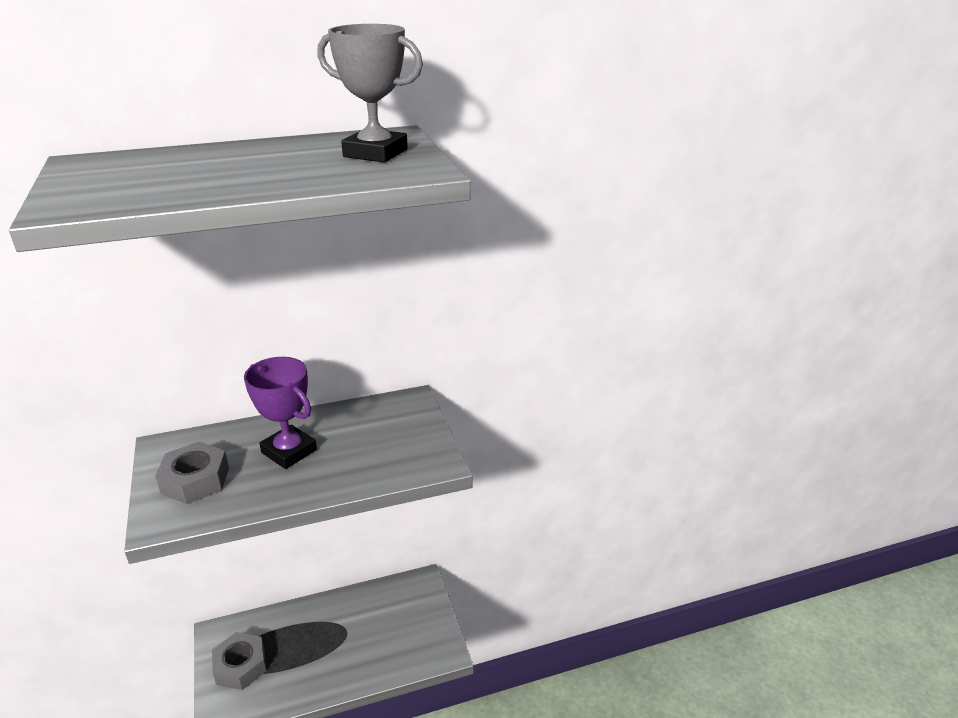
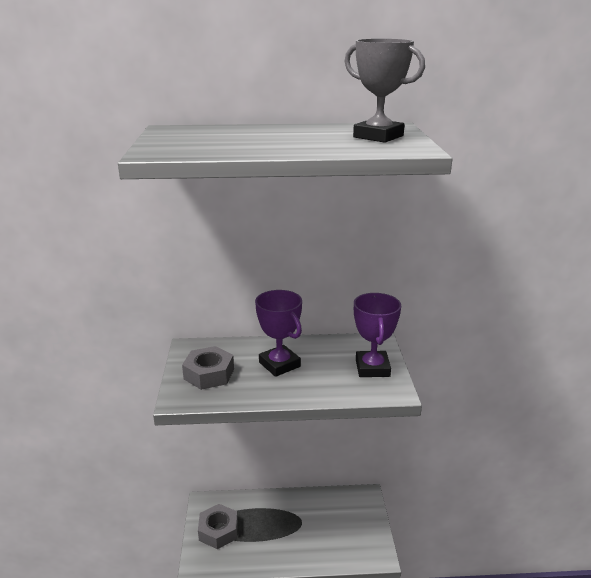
camera: 15 degrees right, 5 degrees down
(408, 437) = (372, 368): none -> purple trophy

